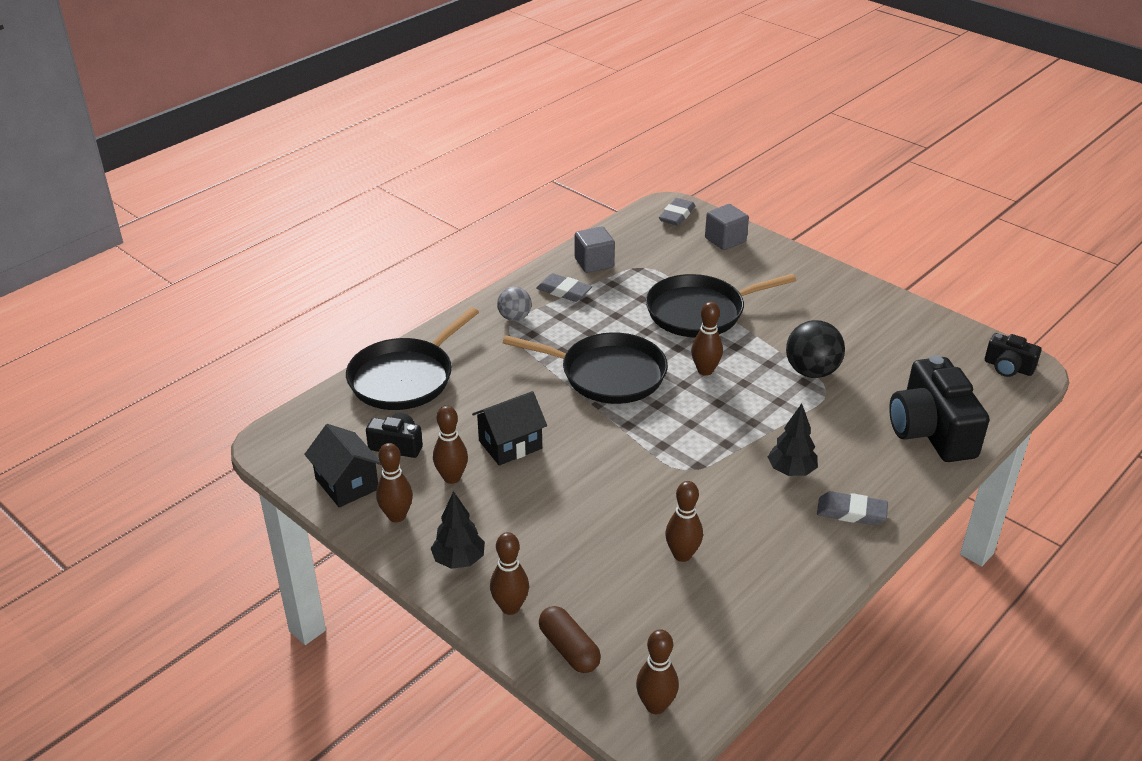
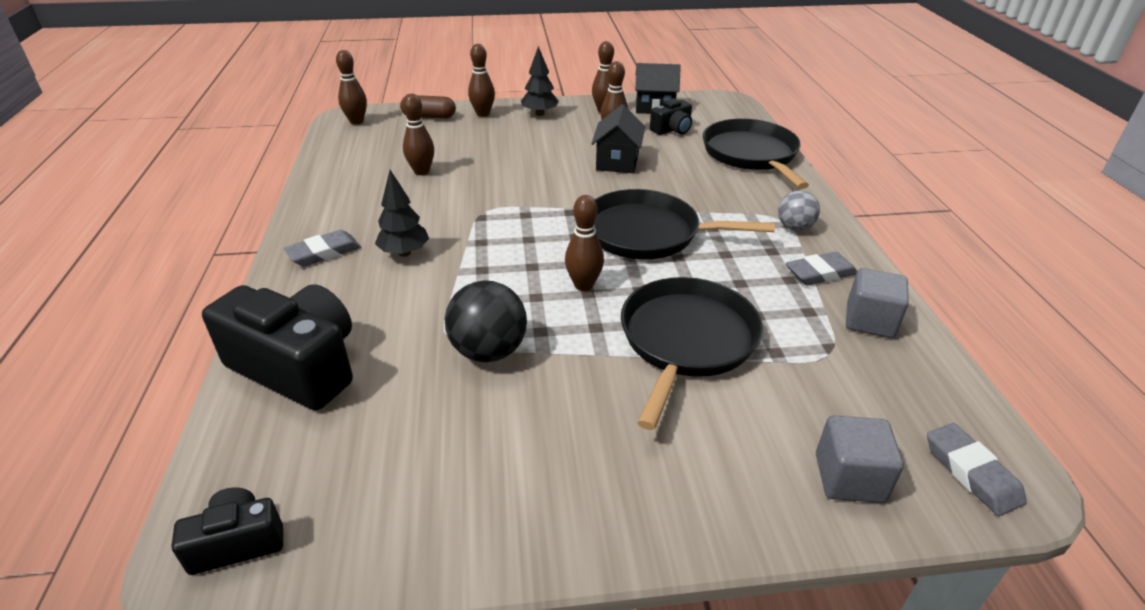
camera: 130 degrees right, 0 degrees up
(607, 374) = (647, 233): black pan -> black pan turned 45 degrees clockwise

